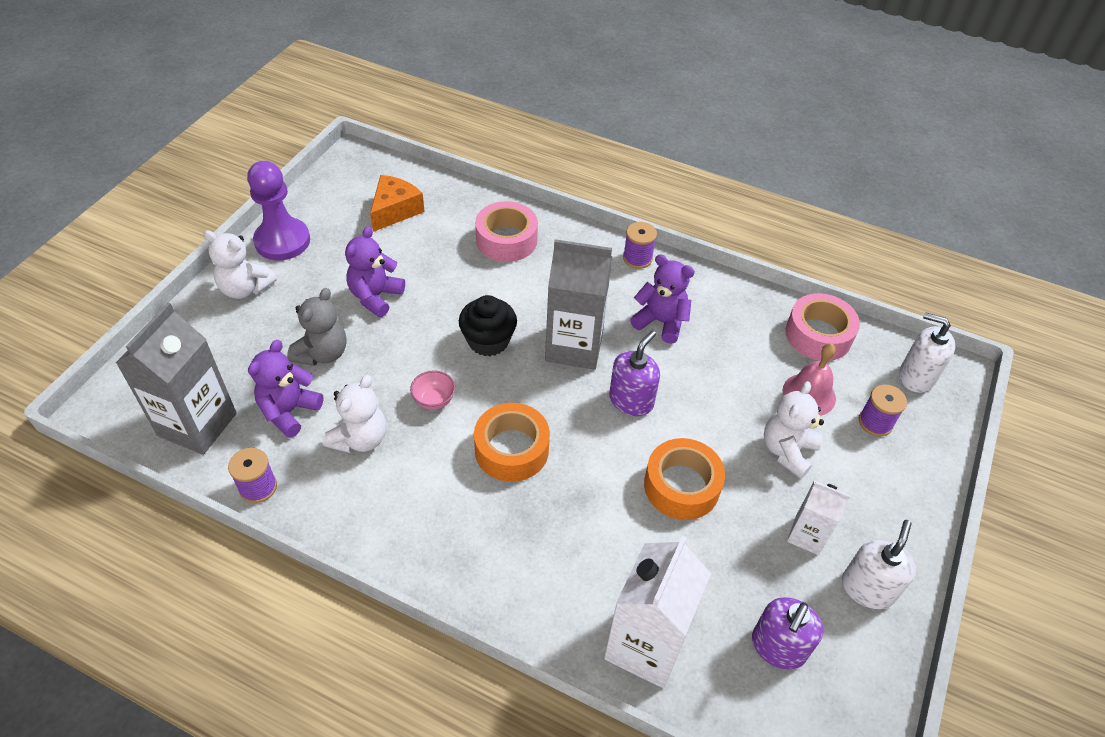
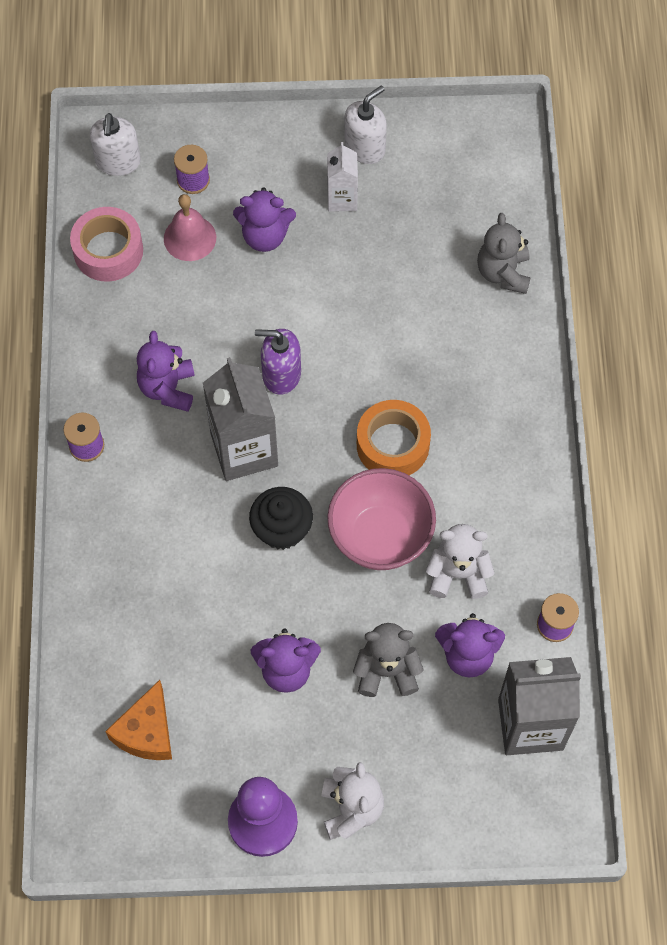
camera: 115 degrees left, 15 degrees up
(395, 210) = (146, 732): orange cheese -> orange cheese turned 75 degrees counterclockwise
(434, 400) = (380, 536): pink bowl -> pink bowl, size x2.30
(506, 240) = (129, 587): pink tape -> none
(646, 645) = (503, 273): white carton -> grey teddy bear
(681, 486) = (349, 301): orange tape -> none
(778, 647) = (450, 190): purple soap dispenser -> none
(787, 451) = (265, 236): white teddy bear -> purple teddy bear
(867, 588) = (365, 148): white soap dispenser -> white soap dispenser turned 135 degrees clockwise

